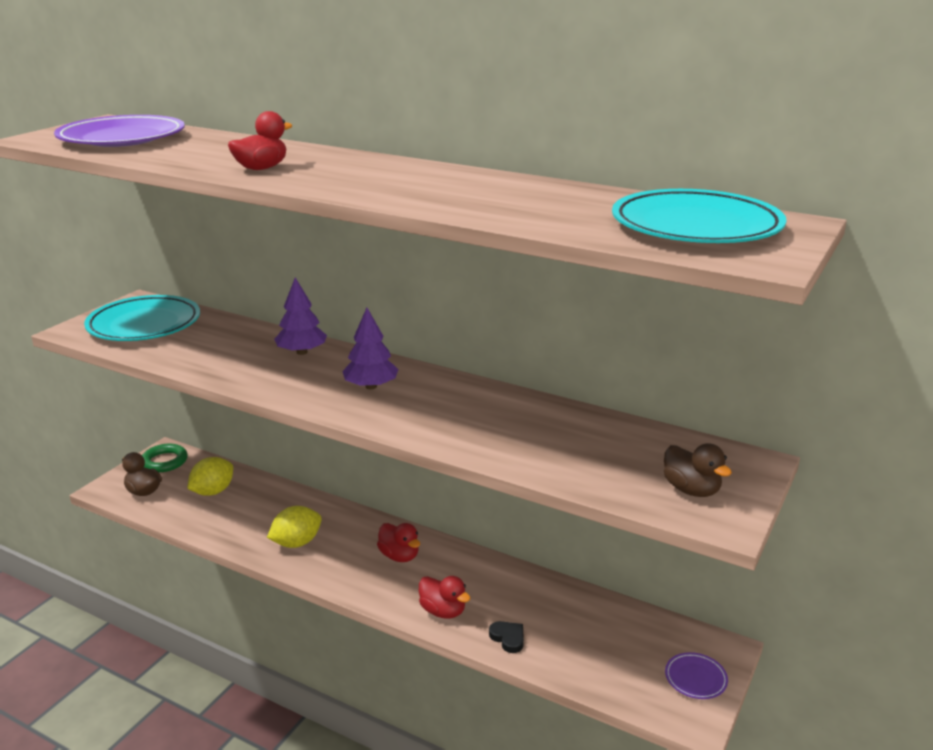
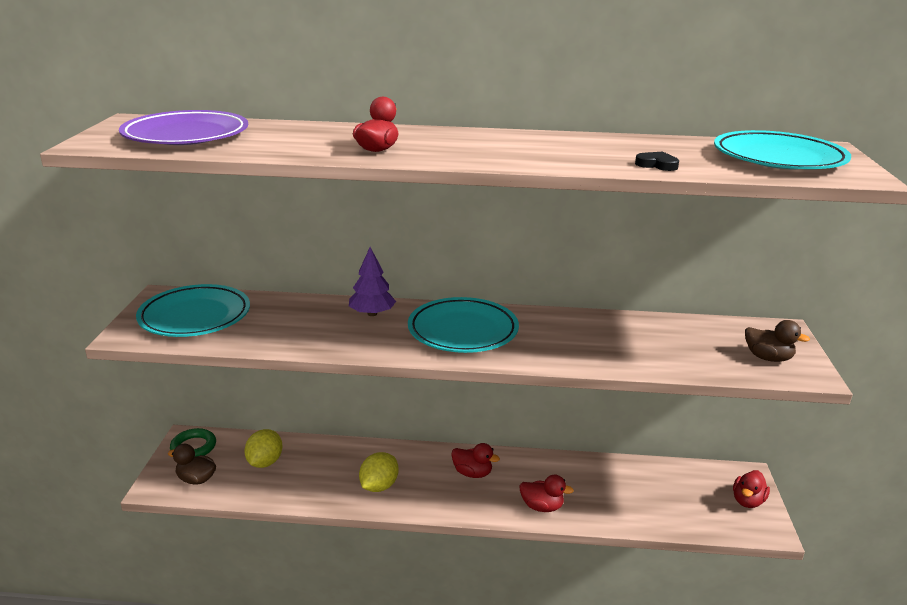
camera: 25 degrees left, 0 degrees up
(371, 386) = (463, 331): purple tree -> turquoise plate
(508, 638) = (605, 512): black heart -> black heart (657, 165)
(695, 678) = (747, 501): purple plate -> red duck

